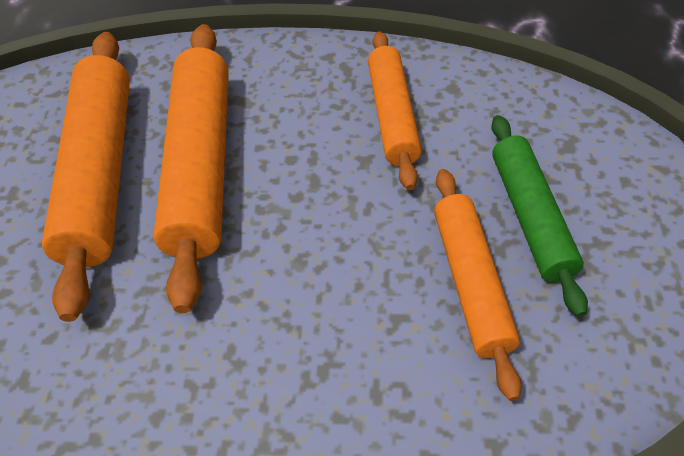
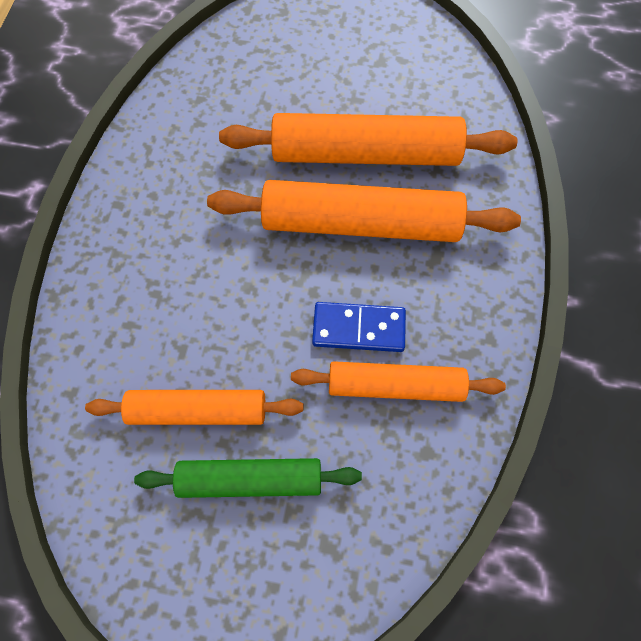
camera: 95 degrees right, 15 degrees up
(335, 151) = (358, 329): none -> blue domino

